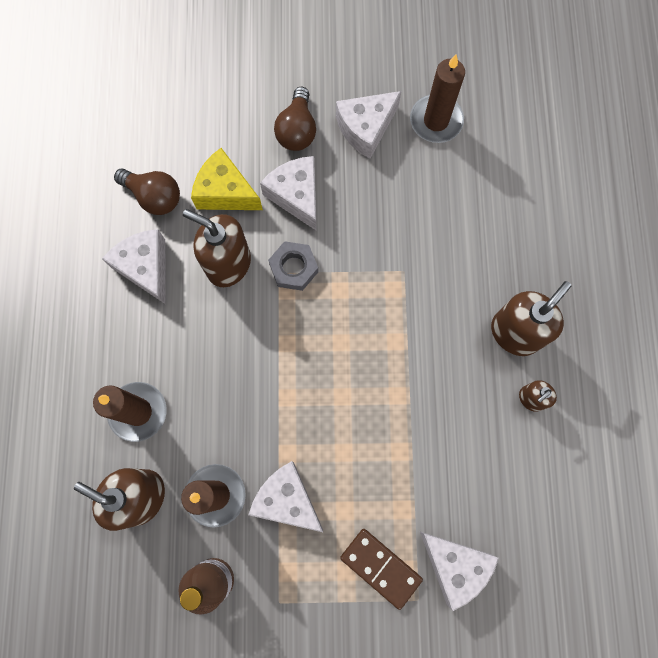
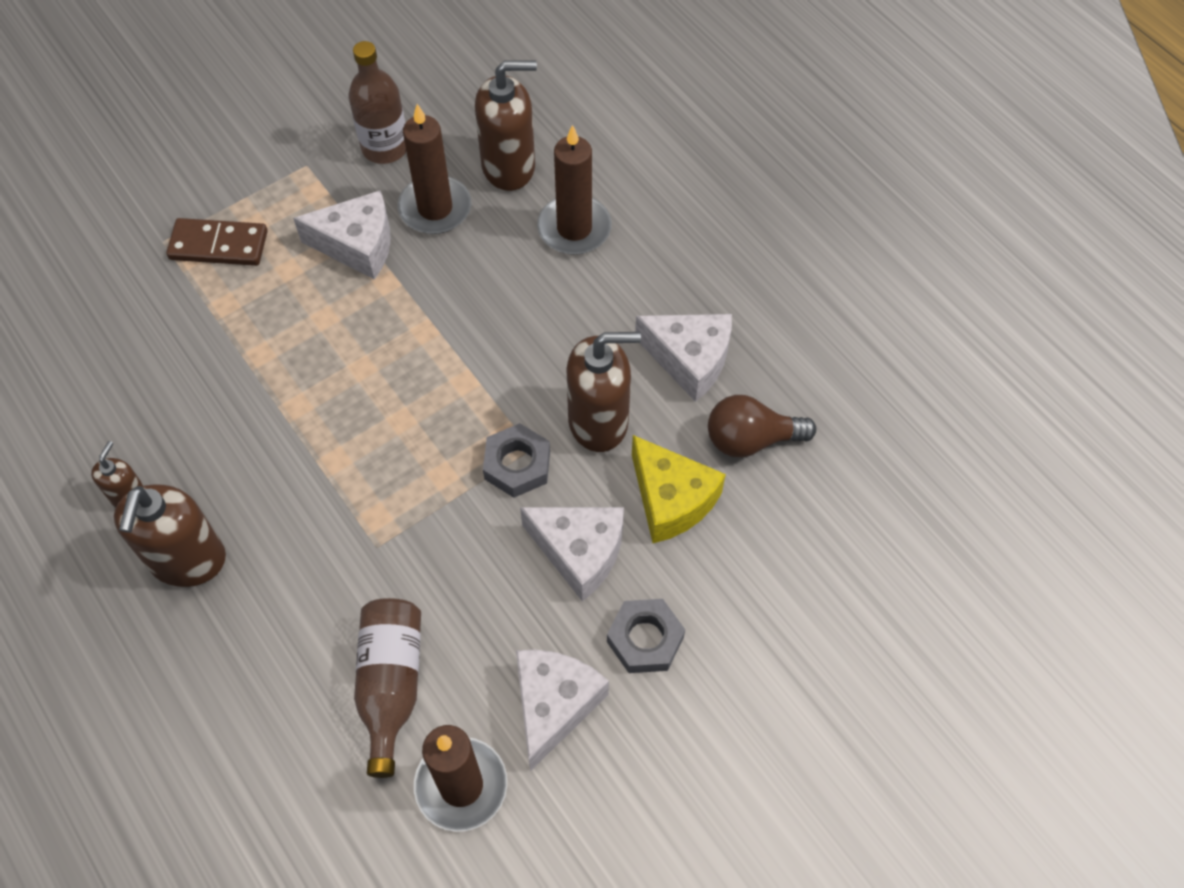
camera: 145 degrees right, 15 degrees down
(225, 192) = (671, 499): yellow cheese -> yellow cheese turned 60 degrees clockwise
(297, 130) = (645, 639): brown light bulb -> grey nut
(441, 190) = (391, 685): none -> brown bottle
(455, 565) = (138, 289): white cheese -> none

